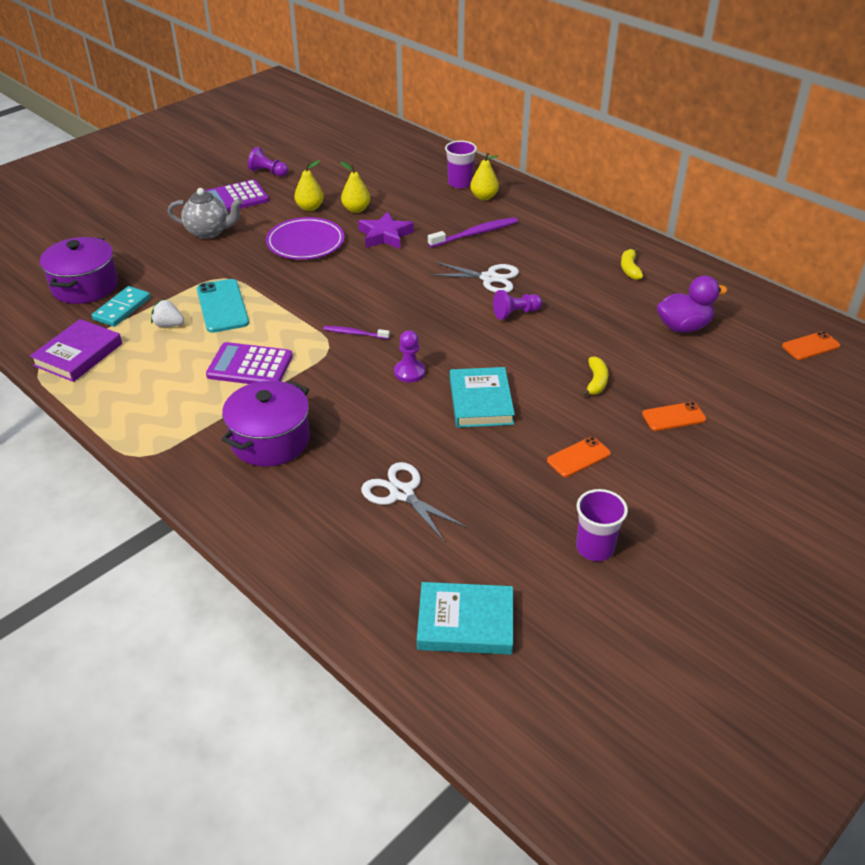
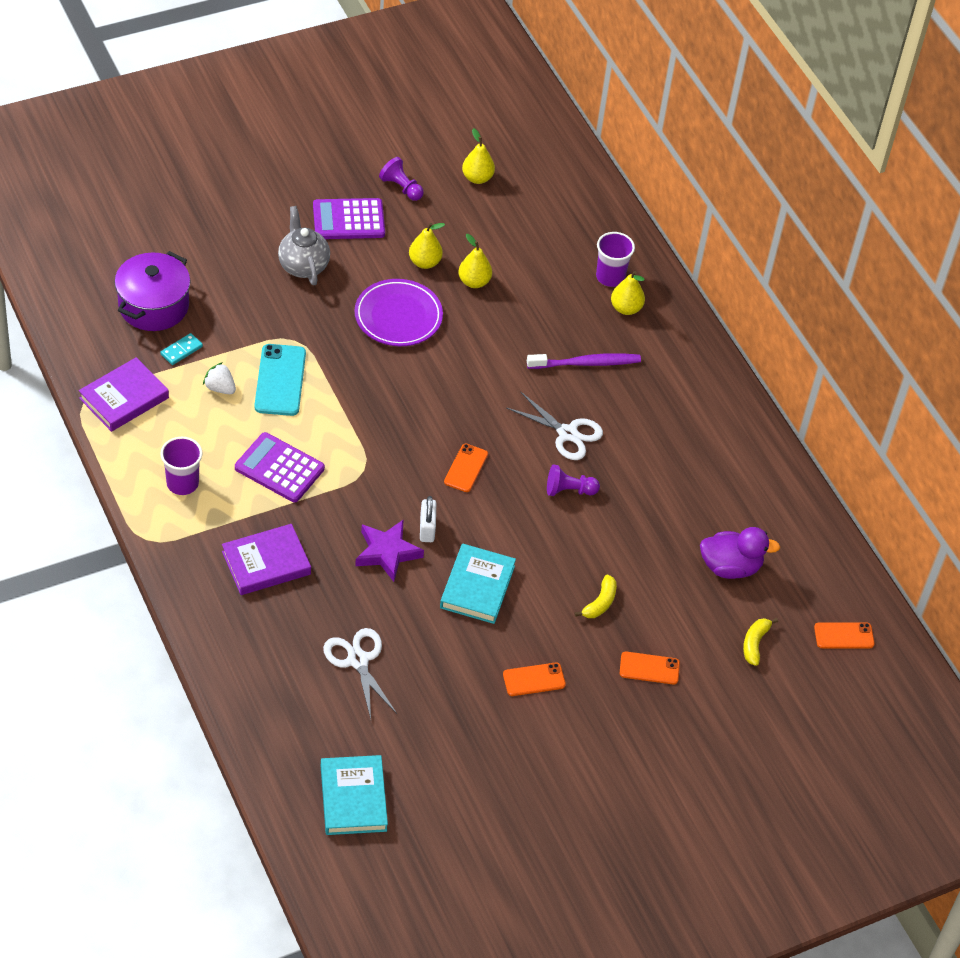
camera: 15 degrees right, 10 degrees up
(122, 309) = (181, 350): turquoise domino -> turquoise domino, size x0.66
(209, 232) = (303, 266): grey teapot -> grey teapot turned 135 degrees counterclockwise
(270, 440) = (266, 563): purple pot -> purple book
(325, 155) = (477, 178): none -> yellow pear
(355, 333) = (396, 462): purple toothbrush -> none
(385, 235) = (487, 333): purple star -> purple star (387, 553)
(409, 372) = (427, 529): purple pawn -> white padlock
(419, 322) = (466, 468): none -> orange phone
(465, 623) = (353, 798): turquoise book -> turquoise book turned 60 degrees clockwise
(595, 548) = (495, 772): purple cup -> purple cup (182, 483)
(630, 269) = (724, 471): yellow banana -> yellow banana (755, 644)

